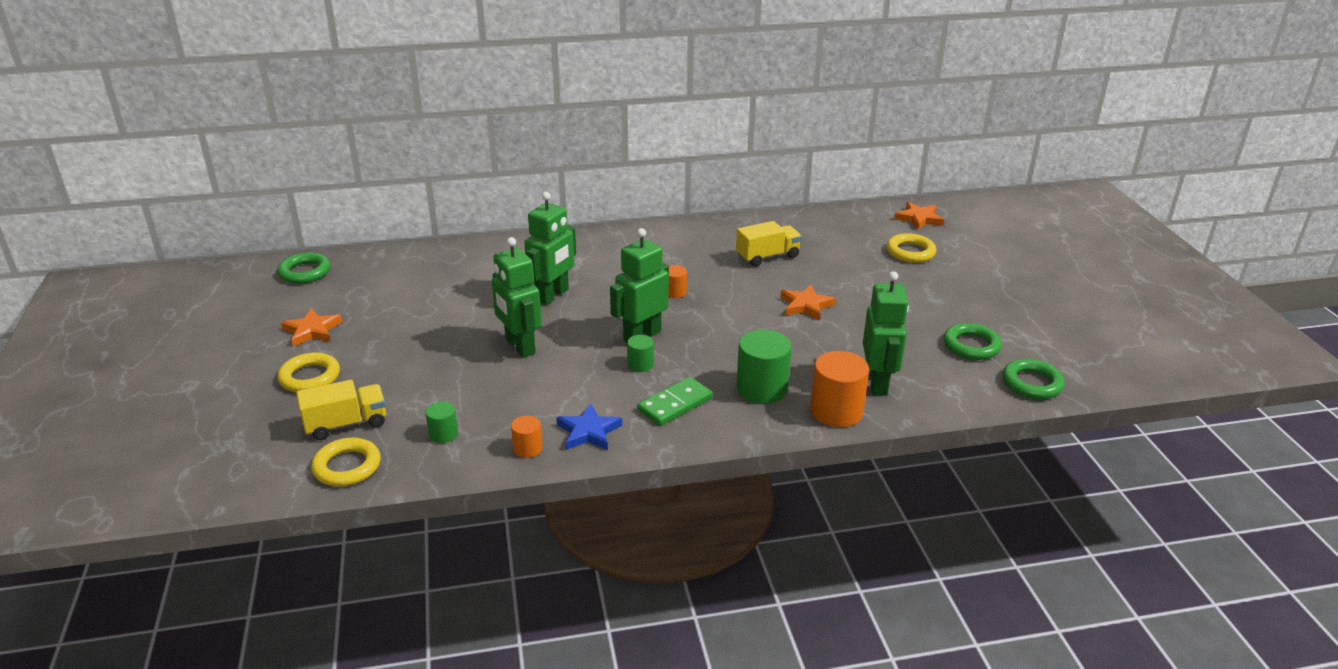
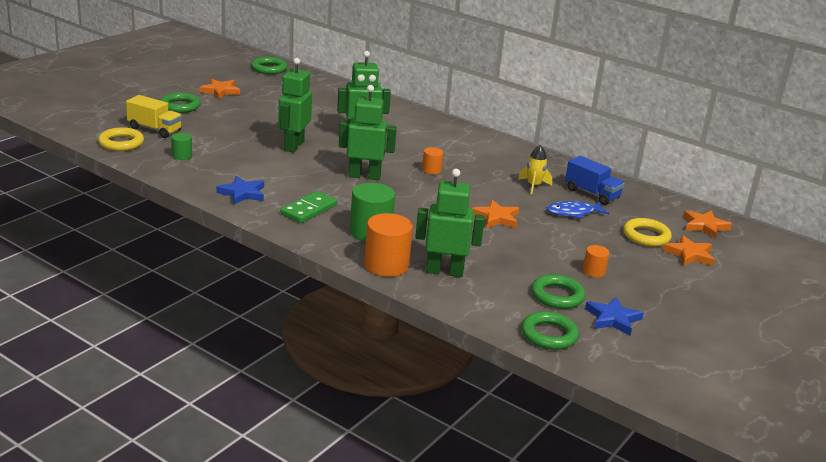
camera: 45 degrees right, 5 degrees down
(310, 377) = (180, 106): yellow ring -> green ring
(528, 448) = (202, 182): orange cylinder -> orange cylinder (593, 271)
(640, 364) = (333, 186): green cylinder -> none
(675, 404) = (309, 210): green domino -> green domino turned 60 degrees counterclockwise
(767, 257) = (533, 186): yellow truck -> yellow rocket
(812, 237) = (592, 194): none -> blue truck
(836, 263) = (573, 213): none -> blue fish
(878, 383) = (444, 271): green robot -> green robot turned 135 degrees counterclockwise
(957, 250) = (689, 254): none -> orange star
(1029, 339) = (613, 319): none -> blue star

